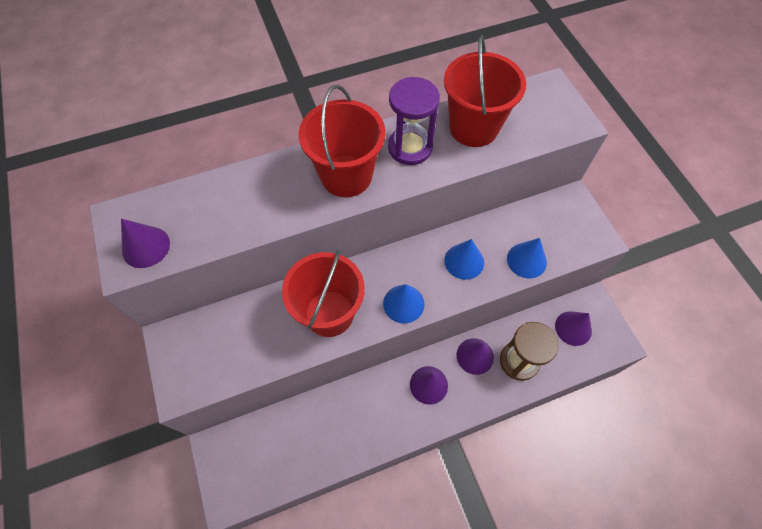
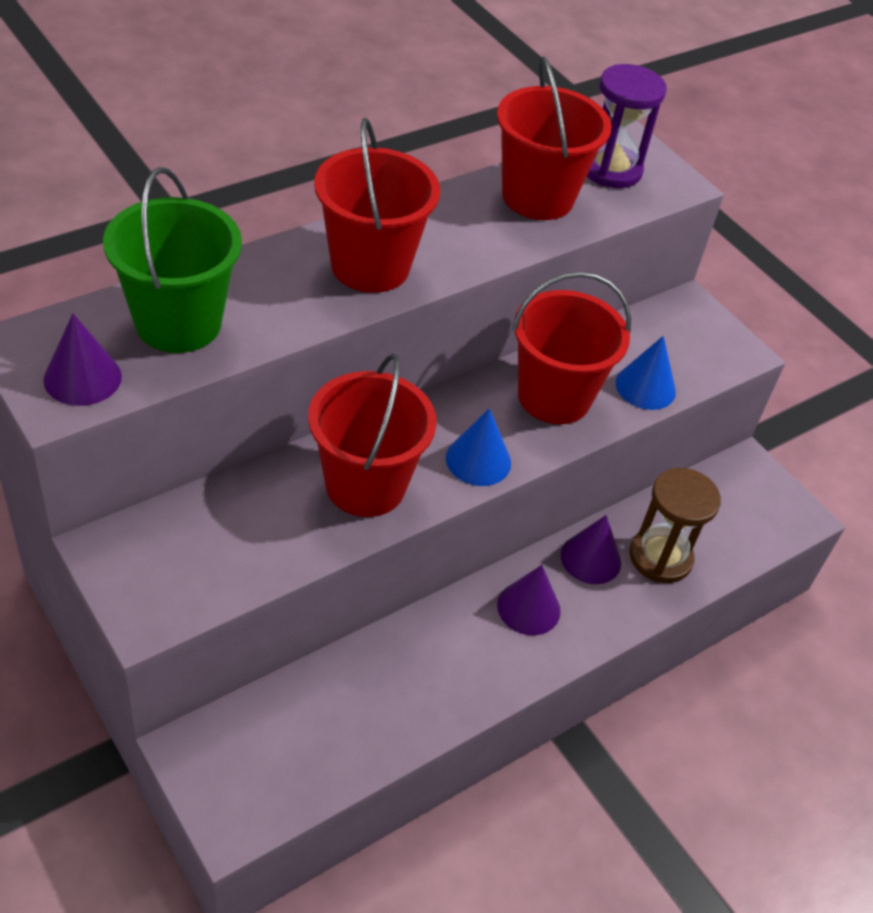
camera: 20 degrees left, 15 degrees down
(214, 210) = (178, 323): none -> green bucket
(410, 147) = (453, 226): purple hourglass -> purple hourglass (611, 169)
(464, 261) = (554, 397): blue cone -> red bucket
(573, 328) = (729, 503): purple cone -> none

